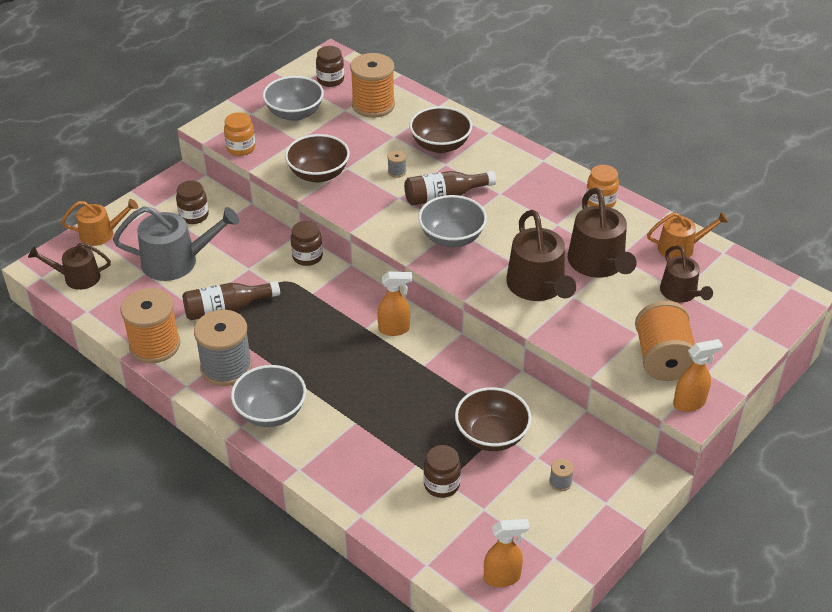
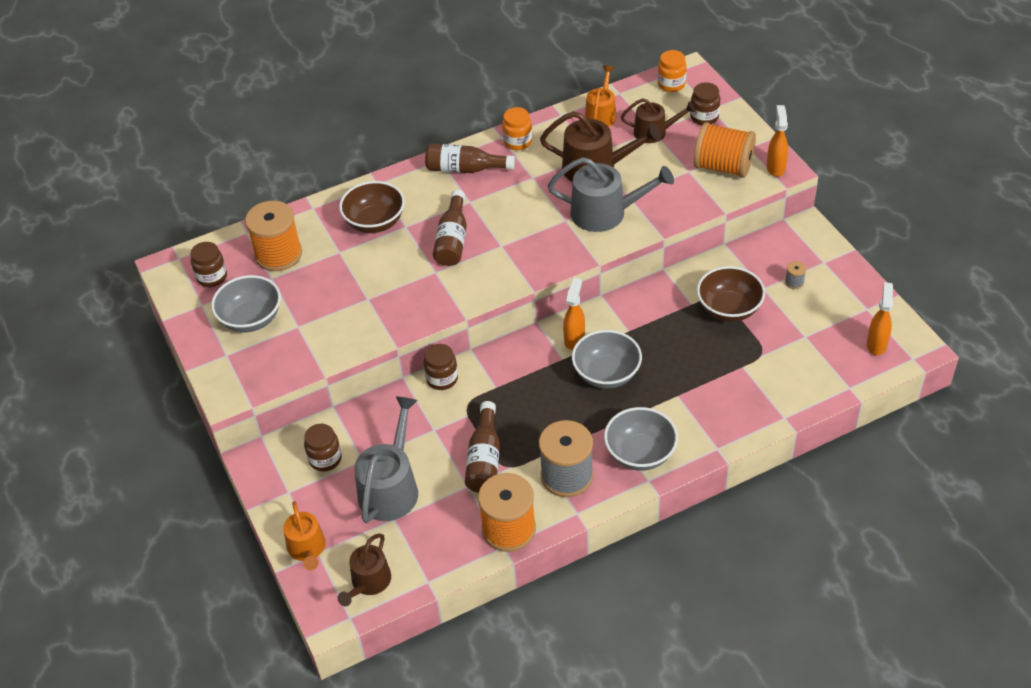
camera: 65 degrees left, 5 degrees up
(101, 234) = (307, 549): orange watering can -> orange watering can turned 150 degrees clockwise
(241, 148) = (282, 376): orange jar -> orange jar (671, 84)
(318, 174) = (364, 322): brown bowl -> none
(397, 172) = (396, 263): grey spool -> none
(441, 484) = (770, 355): brown jar -> brown jar (704, 117)
(452, 237) = (513, 250): grey bowl -> grey bowl (606, 374)
(538, 286) = (605, 213): brown watering can -> grey watering can
(541, 178) = (465, 169): none -> brown bottle

